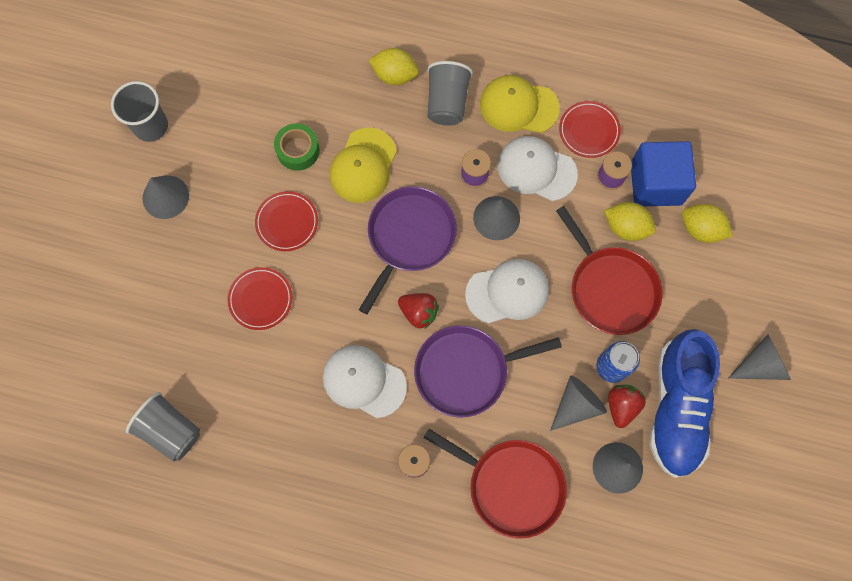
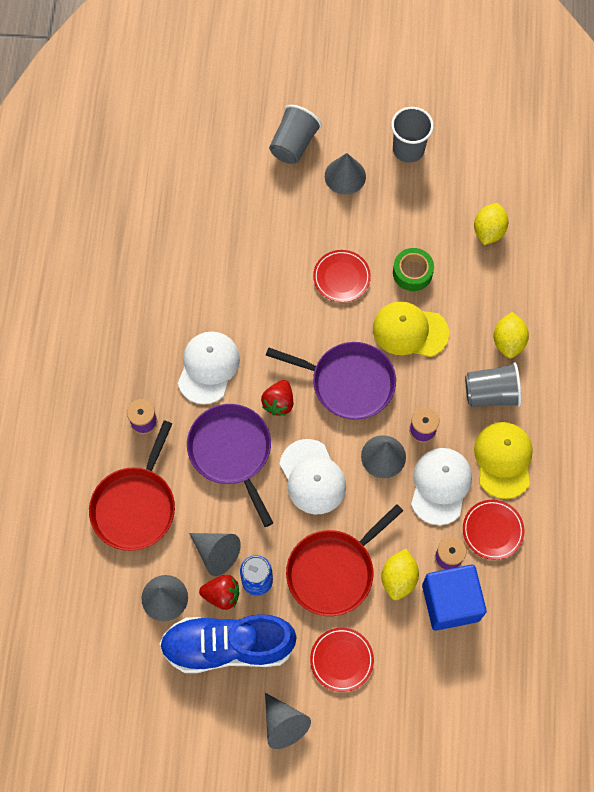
camera: 80 degrees right, 5 degrees down
(170, 430) = (142, 225): grey cup -> grey cup (293, 144)
(260, 299) = (267, 270): red plate -> red plate (341, 660)
(701, 229) = (411, 652): yellow lemon -> yellow lemon (488, 231)

